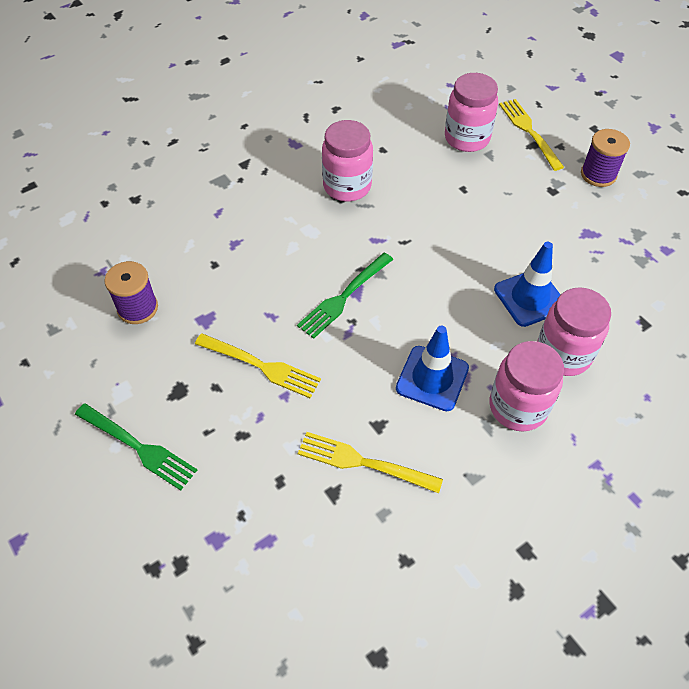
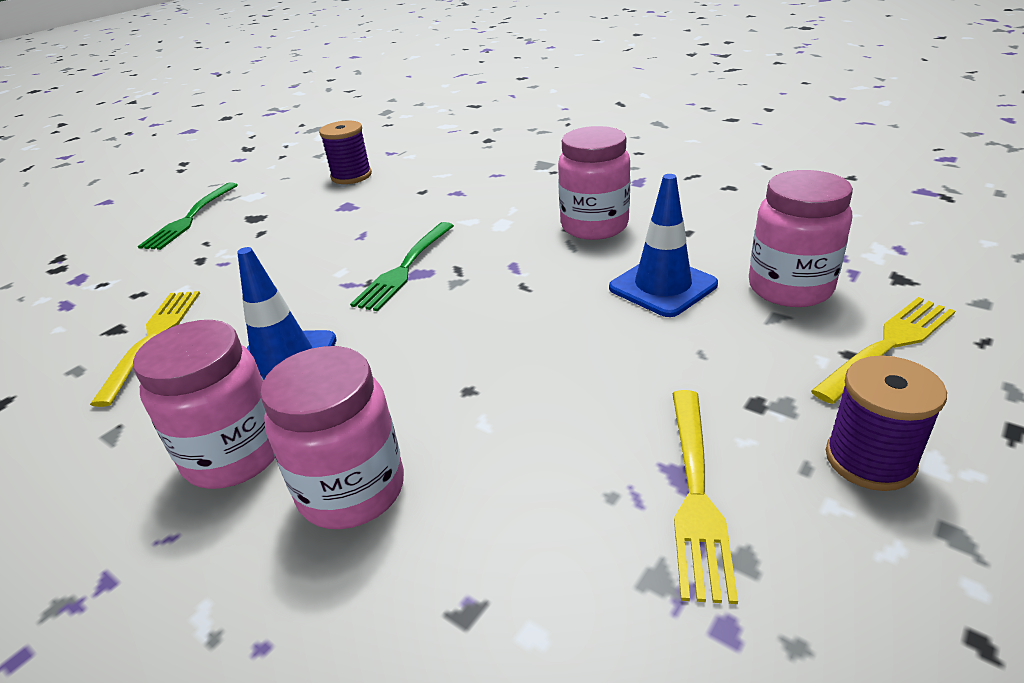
camera: 75 degrees right, 20 degrees down
(261, 366) = (290, 247): yellow fork -> yellow fork (696, 493)
(344, 297) = (405, 268): green fork -> green fork turned 90 degrees counterclockwise
(530, 298) = (468, 425): blue traffic cone -> blue traffic cone (662, 286)

